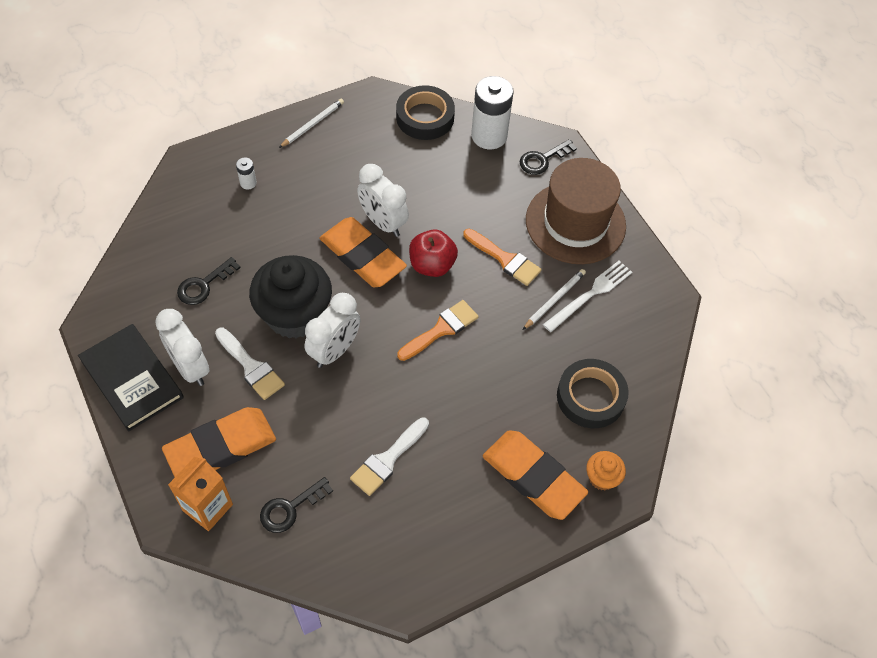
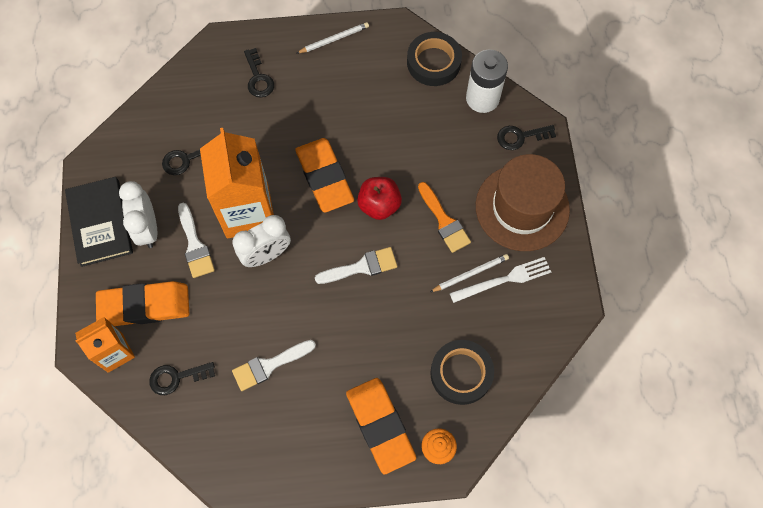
camera: 25 degrees right, 10 degrees up
(248, 183) = (258, 78): white battery -> black key
(294, 315) = (247, 211): black cupcake -> orange carton
(383, 223) = (354, 152): white clock -> none
(441, 329) = (361, 267): orange brush -> white brush

